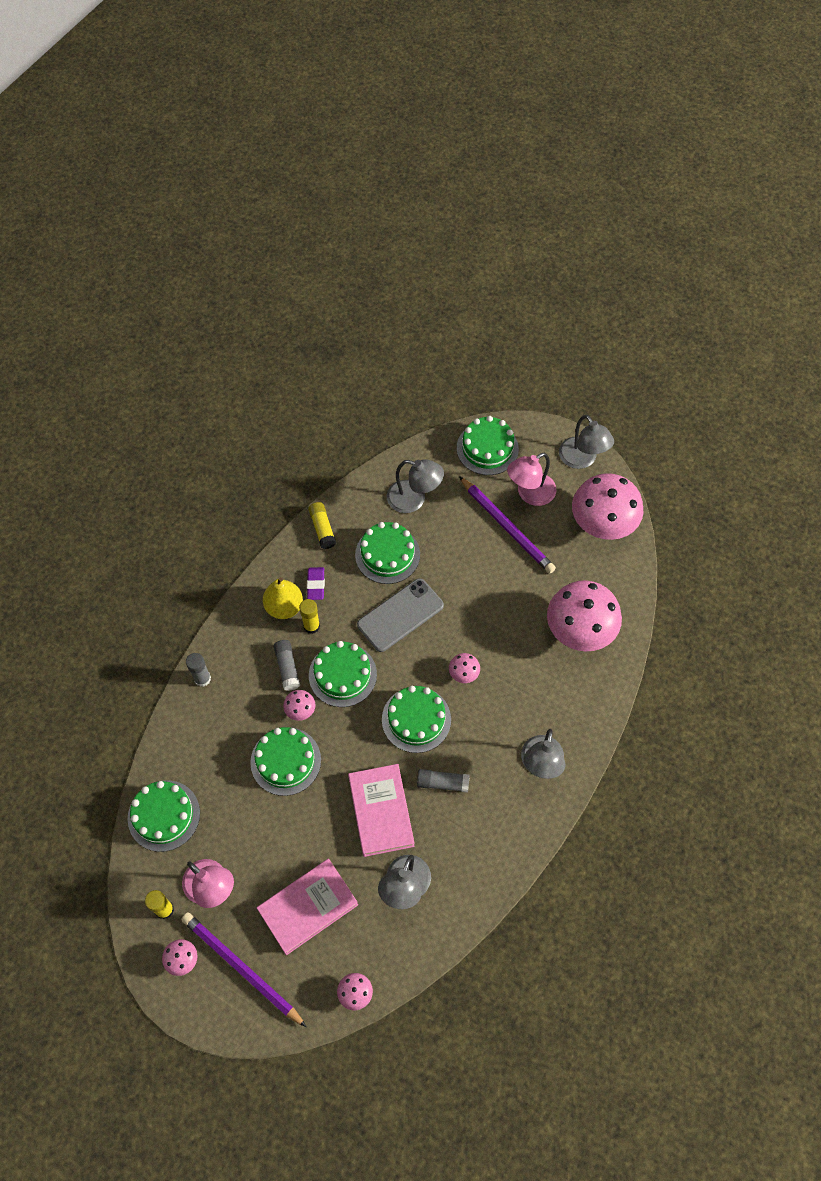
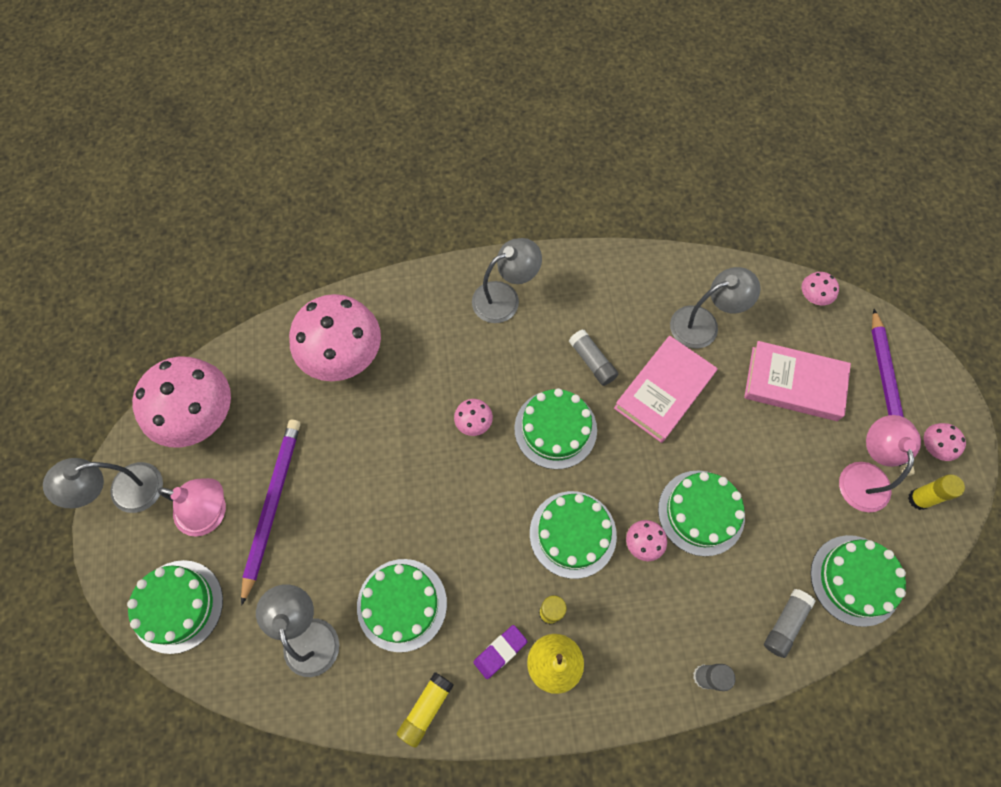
camera: 130 degrees left, 5 degrees up
(287, 667) = (614, 596): grey glue stick -> grey glue stick (785, 624)
(400, 615) = (462, 531): grey phone -> none
(582, 459) = (125, 492): grey lamp -> grey lamp turned 135 degrees counterclockwise

